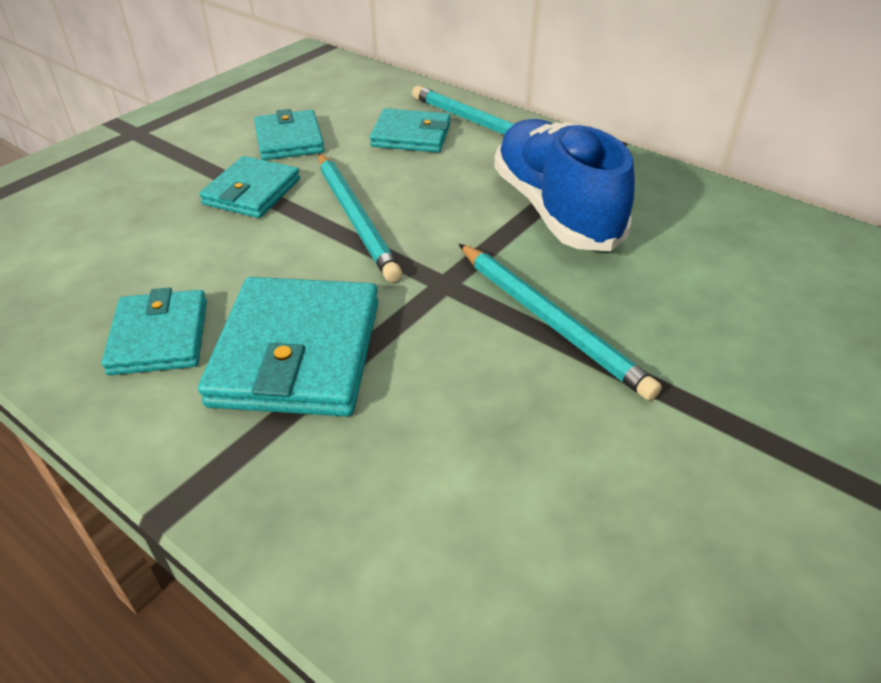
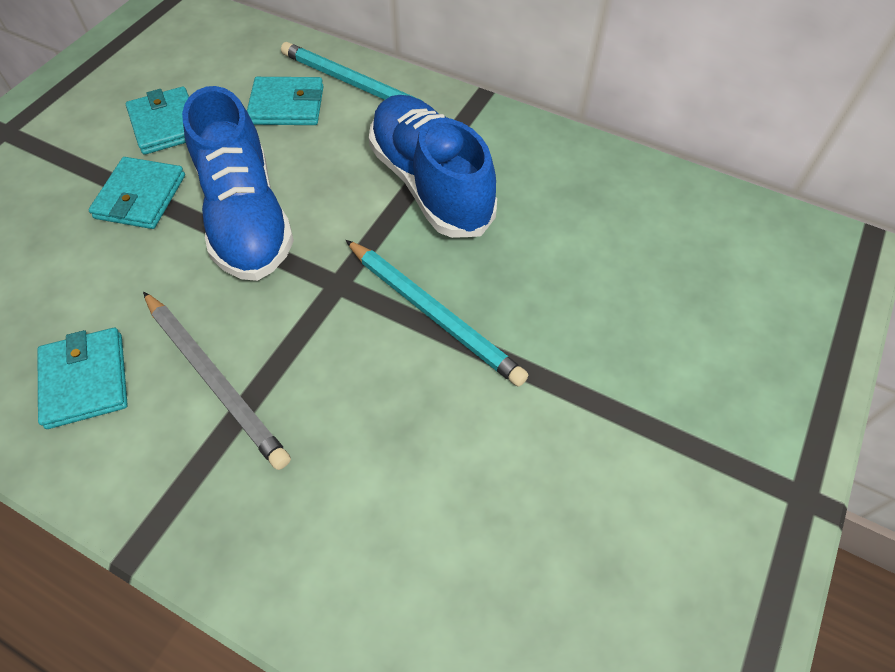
camera: 10 degrees left, 15 degrees up
(297, 353) = (215, 379): turquoise wallet -> grey pencil
(356, 218) = (246, 217): turquoise pencil -> blue shoe

